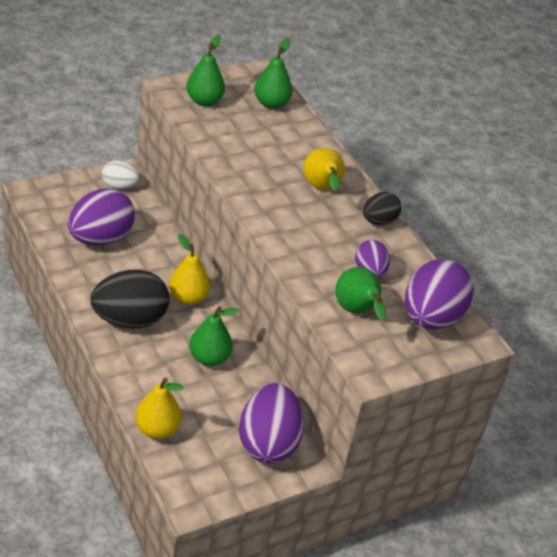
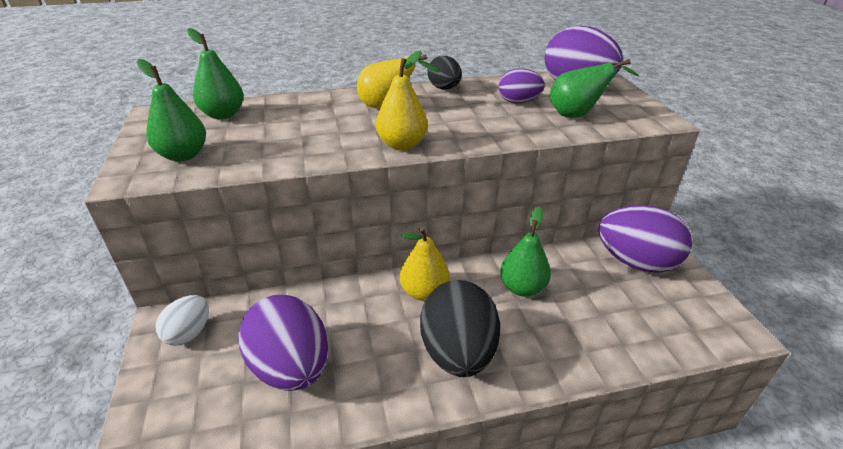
camera: 70 degrees left, 5 degrees down
(157, 429) = (640, 347): yellow pear -> yellow pear (402, 144)

